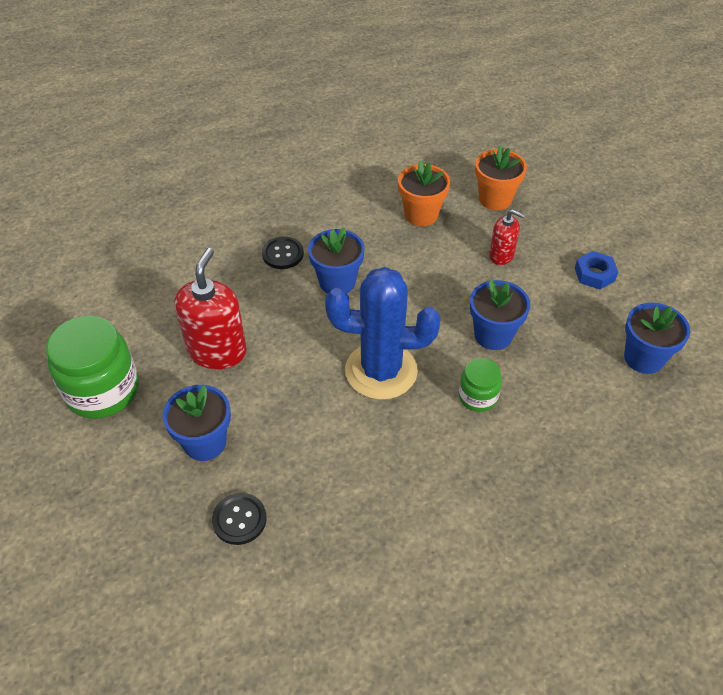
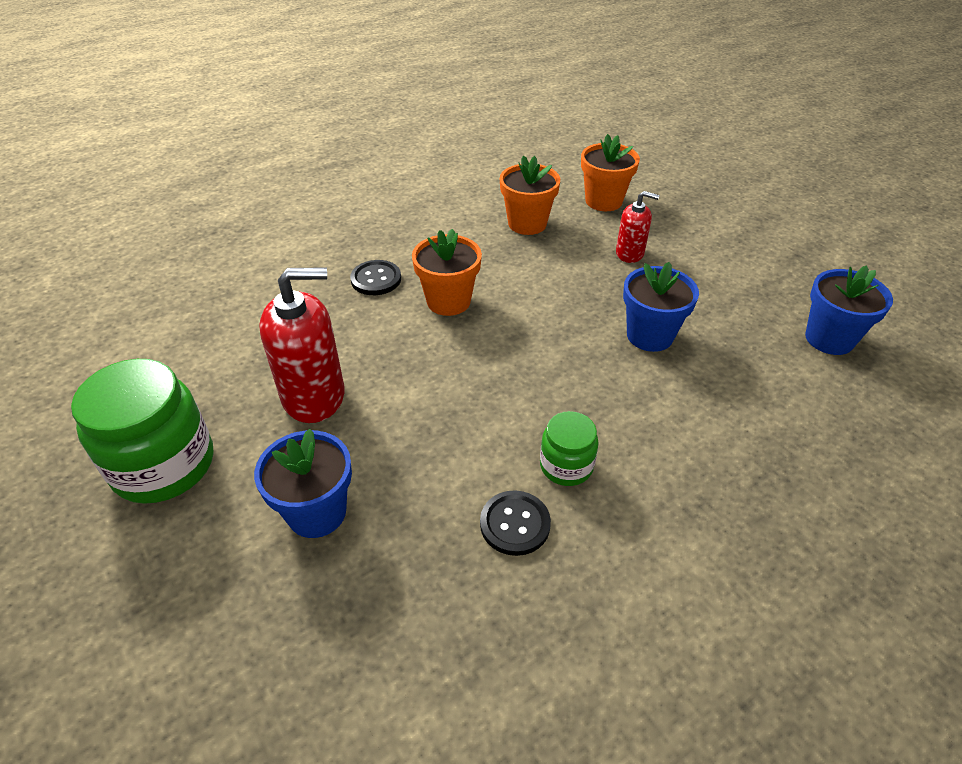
camera: 10 degrees left, 5 degrees down
(217, 351) = (314, 396): red soap dispenser -> red soap dispenser turned 75 degrees clockwise
(239, 519) = (384, 612): black button -> black button (515, 524)
(337, 282) = (448, 301): blue flower pot -> orange flower pot
(381, 371) = (528, 392): blue cactus -> none
(478, 397) = (656, 406): green jar -> green jar (566, 466)
(594, 274) = (738, 260): blue nut -> none

